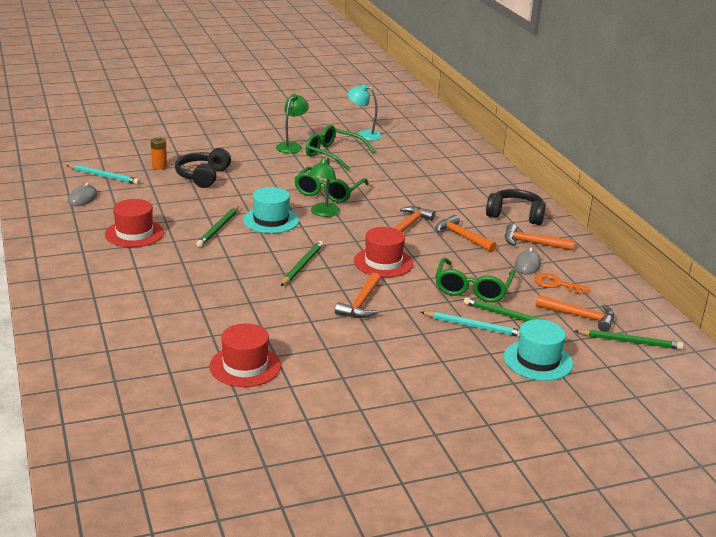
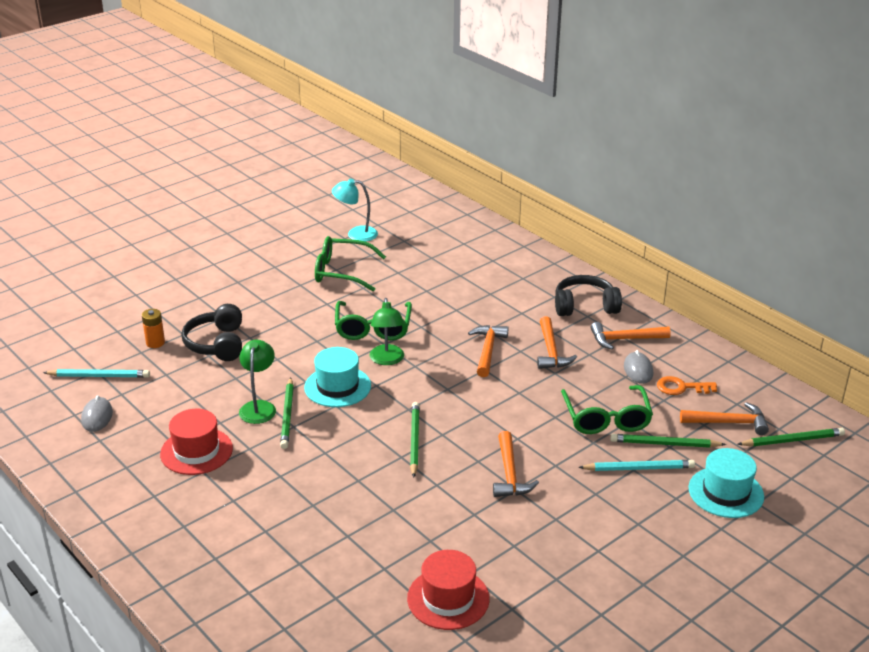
camera: 20 degrees left, 5 degrees up
(291, 146) = (287, 271): green lamp -> green lamp (259, 407)
(383, 262) = (495, 410): red hat -> none
(462, 237) = (551, 351): orange hammer -> orange hammer turned 120 degrees counterclockwise

